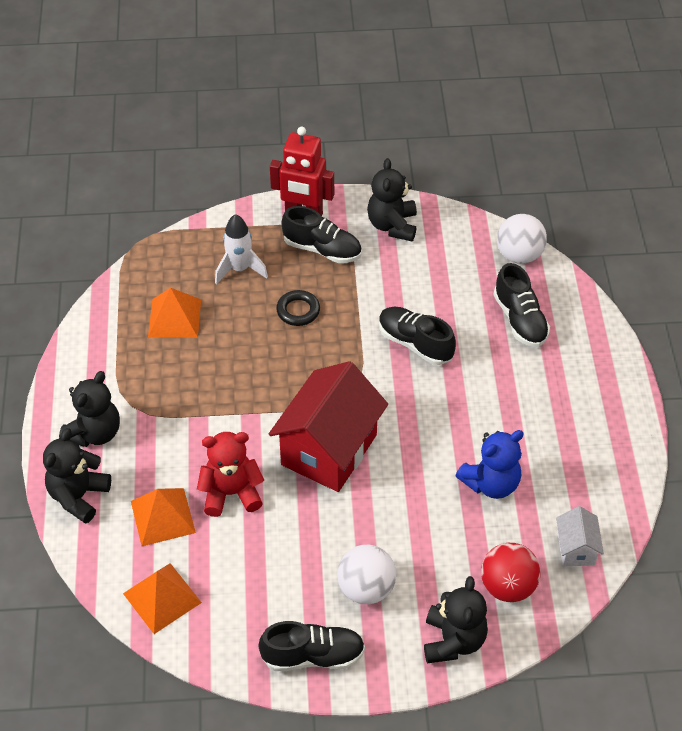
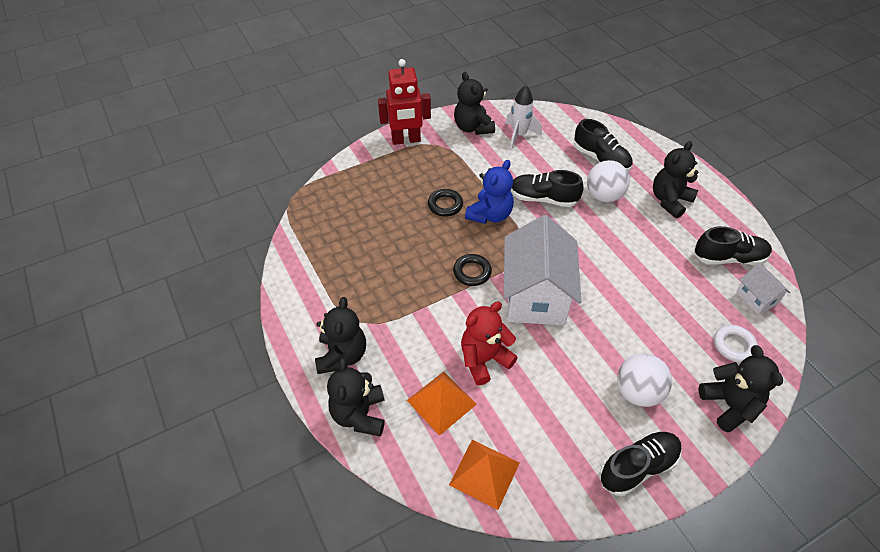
camera: 25 degrees left, 0 degrees up
(175, 318) = (354, 242): orange pyramid -> none
(240, 269) = (383, 191): white rocket -> white rocket (519, 135)
(278, 398) = (472, 272): none -> black ring
(322, 249) = (434, 158): black shoe -> black shoe (728, 258)
(329, 450) = (536, 296): red house -> white house
(491, 483) = (665, 275): blue teddy bear -> blue teddy bear (490, 215)
(507, 586) = (734, 345): red ball -> white ring
(519, 255) = (570, 119): white ball -> white ball (604, 196)
(565, 401) = (669, 200): none -> black teddy bear

